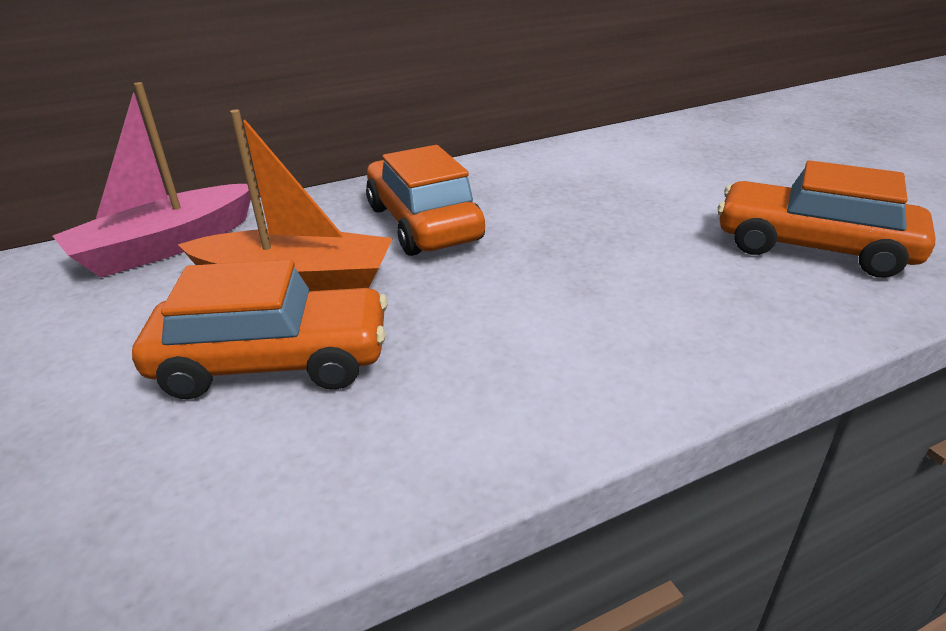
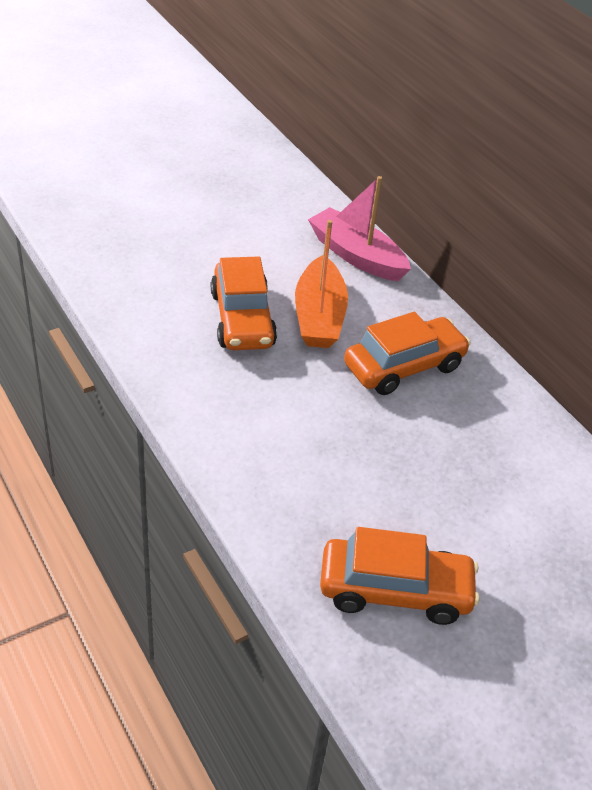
camera: 80 degrees right, 10 degrees up
(812, 247) = (395, 590): orange car -> orange car turned 75 degrees clockwise

